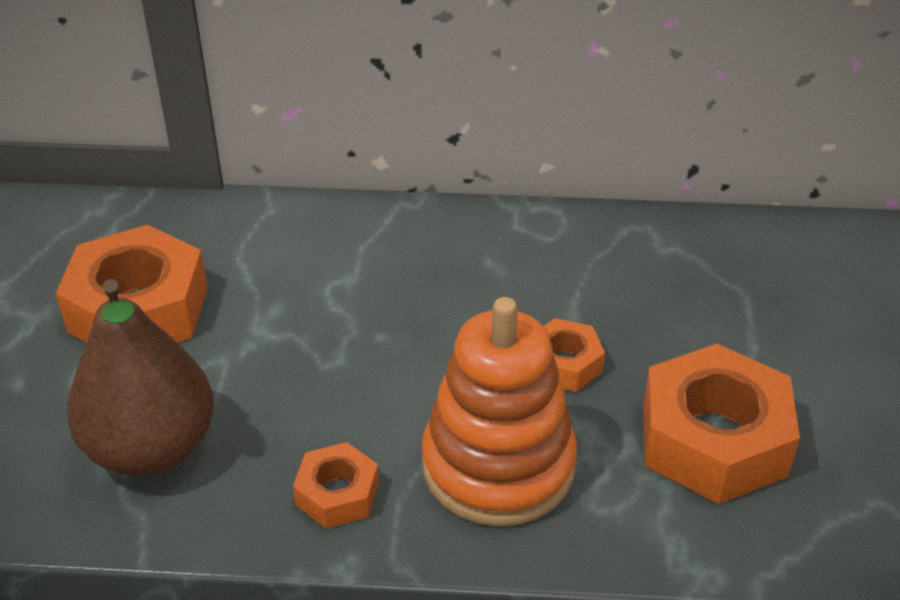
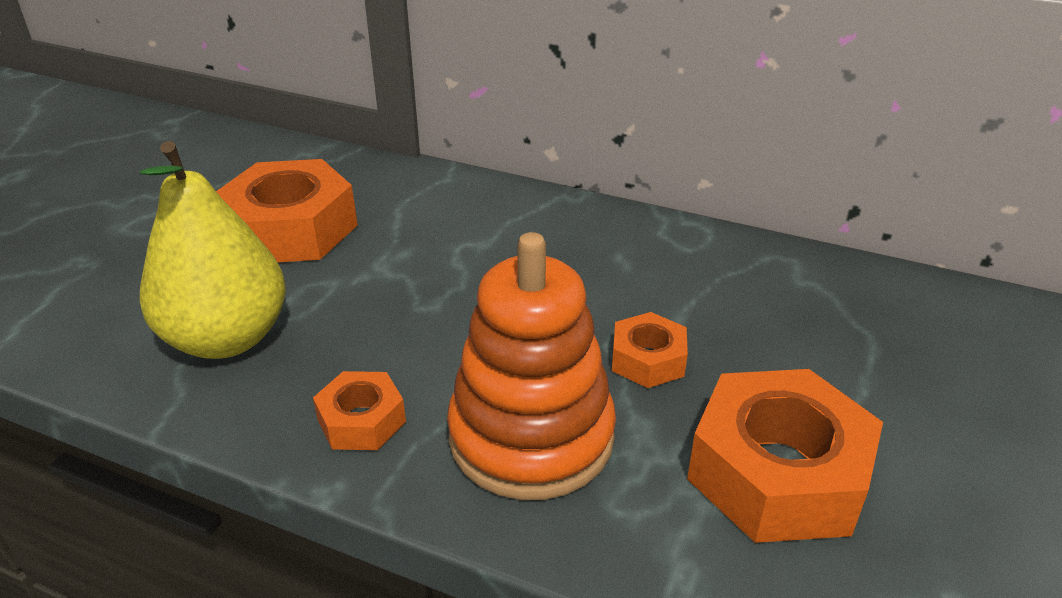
camera: 20 degrees right, 5 degrees down
(151, 448) = (227, 338): brown pear -> yellow pear

